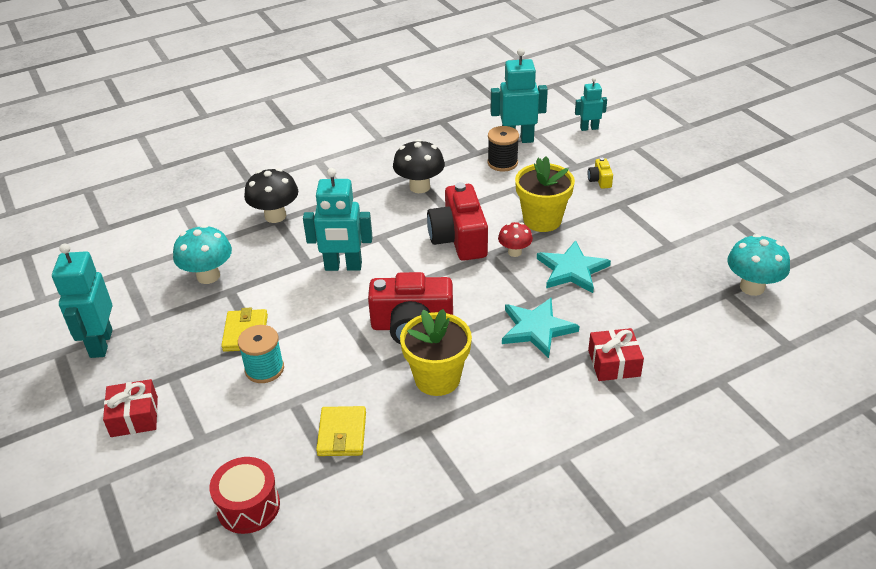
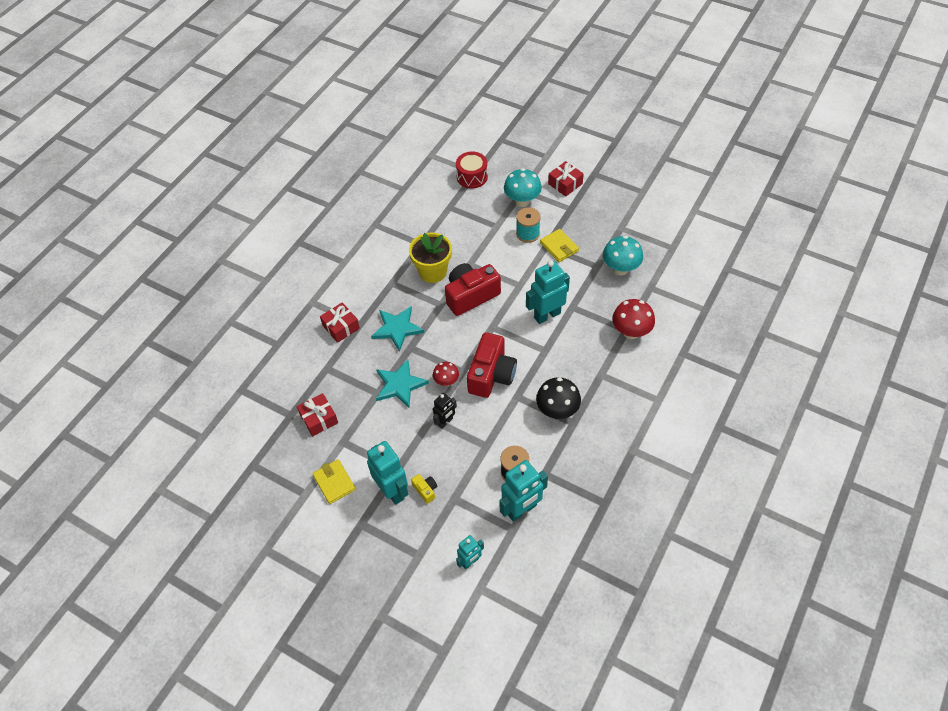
camera: 150 degrees right, 15 degrees up
(100, 343) = (628, 205): turquoise robot -> turquoise robot (392, 490)
(275, 216) = (631, 332): black mushroom -> red mushroom
(342, 434) = (458, 223): yellow wallet -> yellow wallet (334, 482)
(459, 239) = (491, 375): red camera -> red camera turned 60 degrees clockwise
(542, 220) = (445, 422): yellow flower pot -> black robot
(690, 275) = (319, 419): none -> red gift
(752, 287) = (274, 428): turquoise mushroom -> turquoise mushroom (522, 201)

